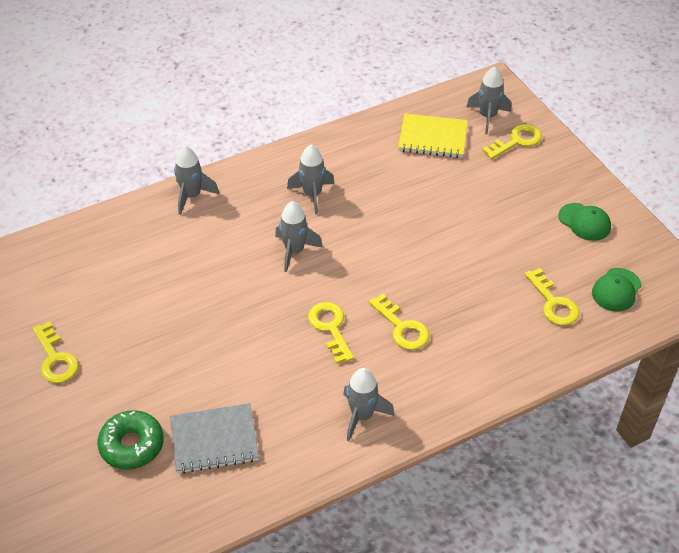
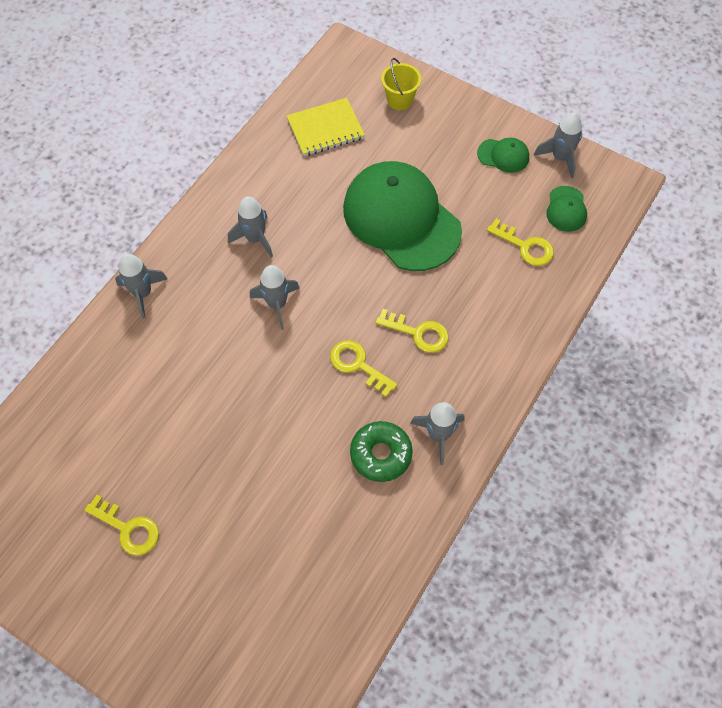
camera: 30 degrees left, 15 degrees up
(132, 445) = (259, 574): green donut -> green donut (381, 454)
(214, 440) = (329, 528): grey notebook -> none
(451, 233) = (401, 219): none -> green cap
(487, 117) = (360, 85): grey rocket -> grey rocket (560, 158)
(516, 141) = (400, 100): yellow key -> yellow bucket

